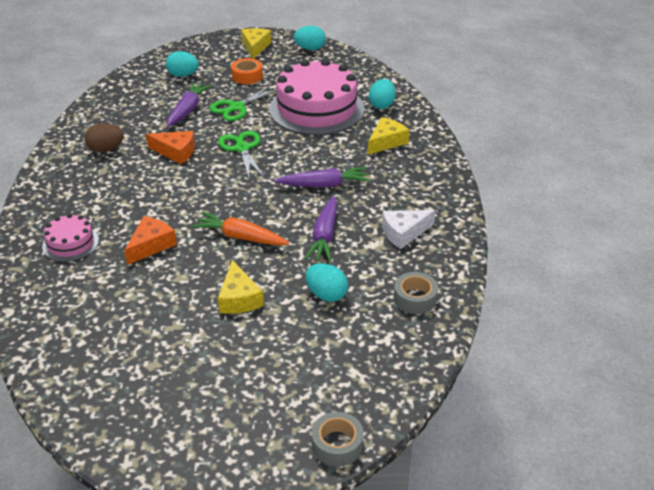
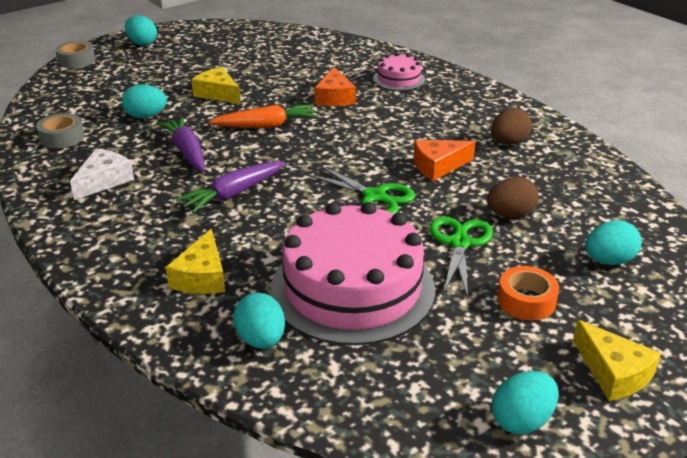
camera: 145 degrees right, 5 degrees down
(188, 110) = (510, 215): purple carrot -> brown egg
(234, 449) = (142, 43): none -> turquoise egg

